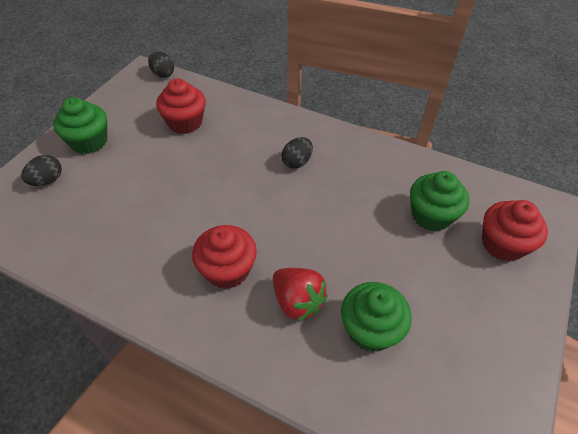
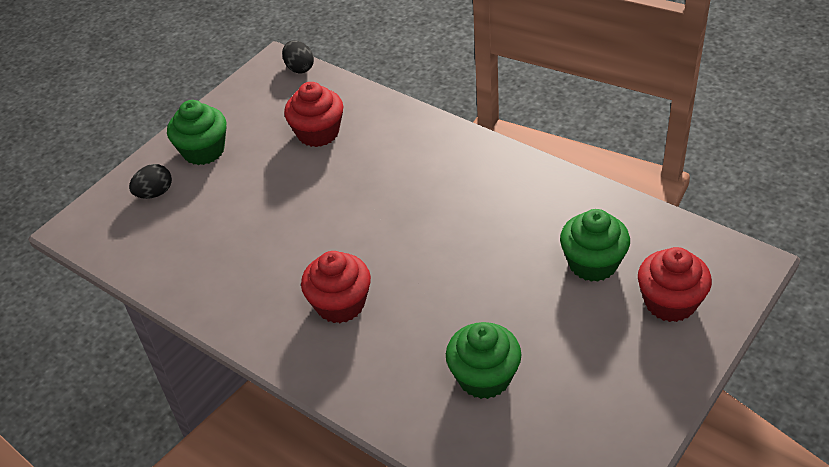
camera: 15 degrees right, 5 degrees down
(297, 162) = (444, 189): black egg -> none
(297, 302) = (410, 343): red strawberry -> none

